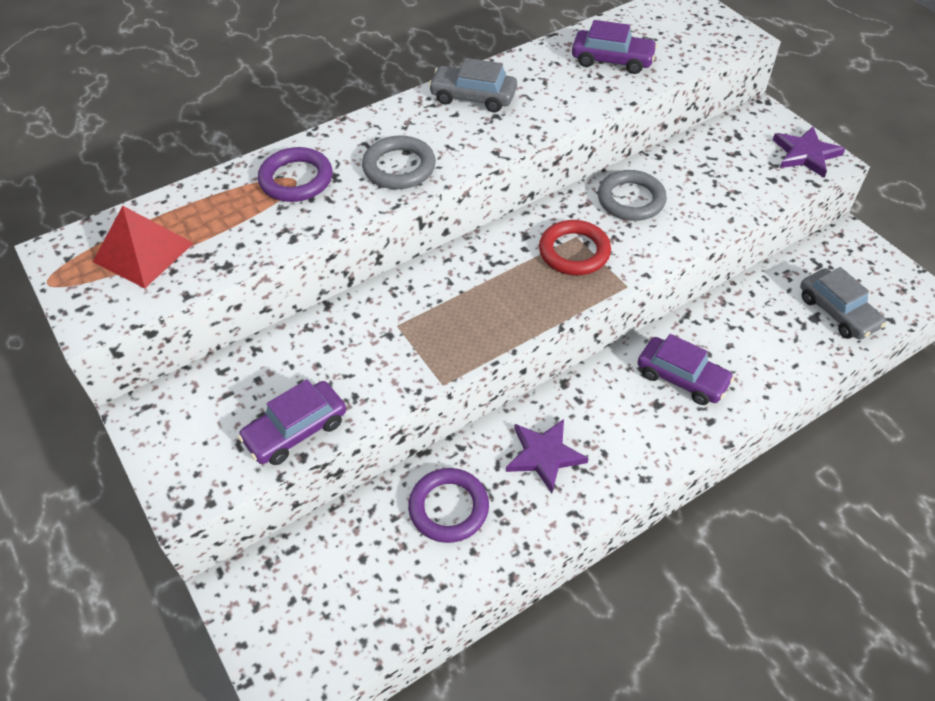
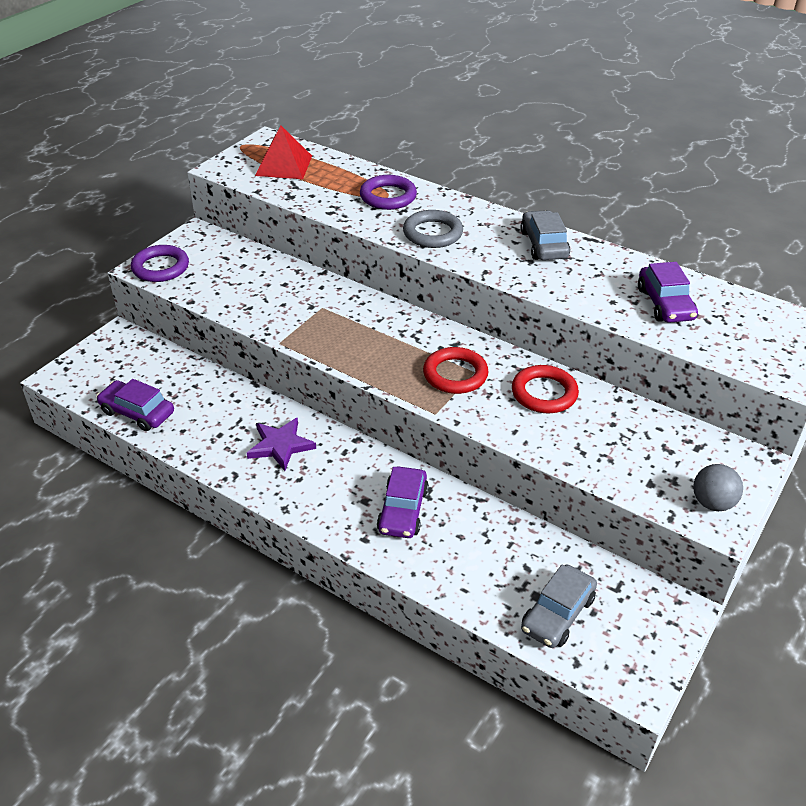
camera: 65 degrees right, 10 degrees down
(296, 430) = (209, 292): purple car -> purple car (137, 412)
(448, 508) = (213, 409): purple ring -> purple ring (160, 267)
(631, 200) = (544, 393): grey ring -> red ring
(805, 154) = (712, 503): purple star -> grey ball

